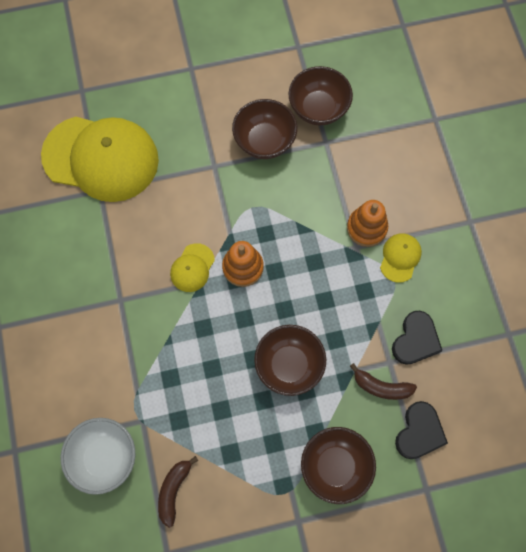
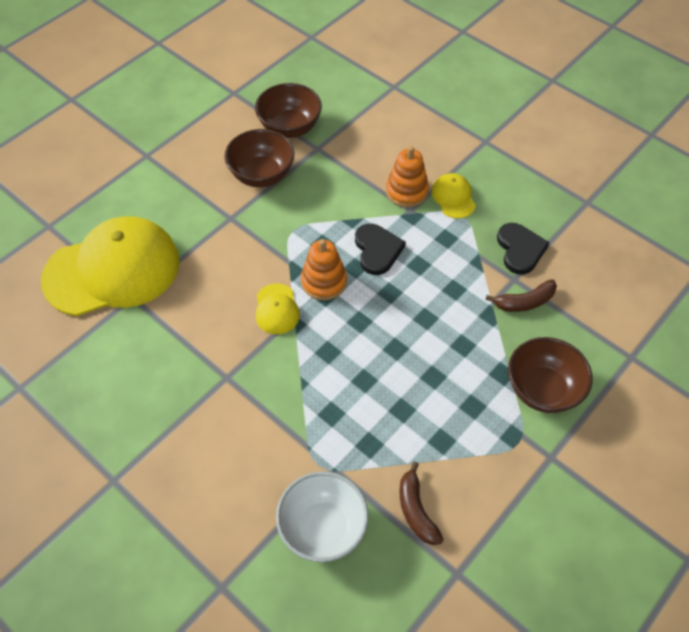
camera: 35 degrees left, 15 degrees down
(289, 365) = (432, 334): brown bowl -> none
(419, 432) = (586, 316): black heart -> black heart (377, 250)

